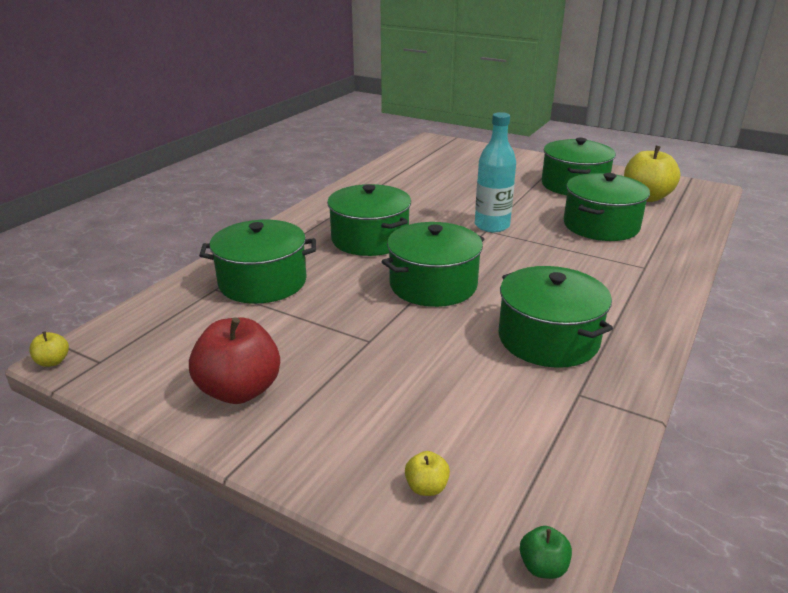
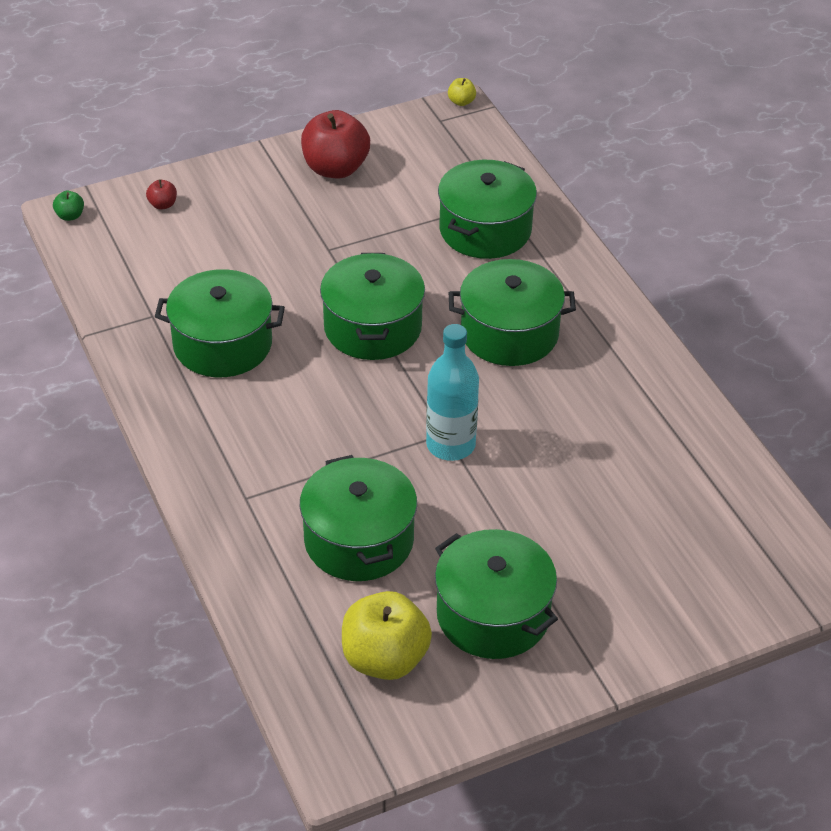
camera: 125 degrees right, 15 degrees up
(426, 487) = (163, 205): yellow apple -> red apple

